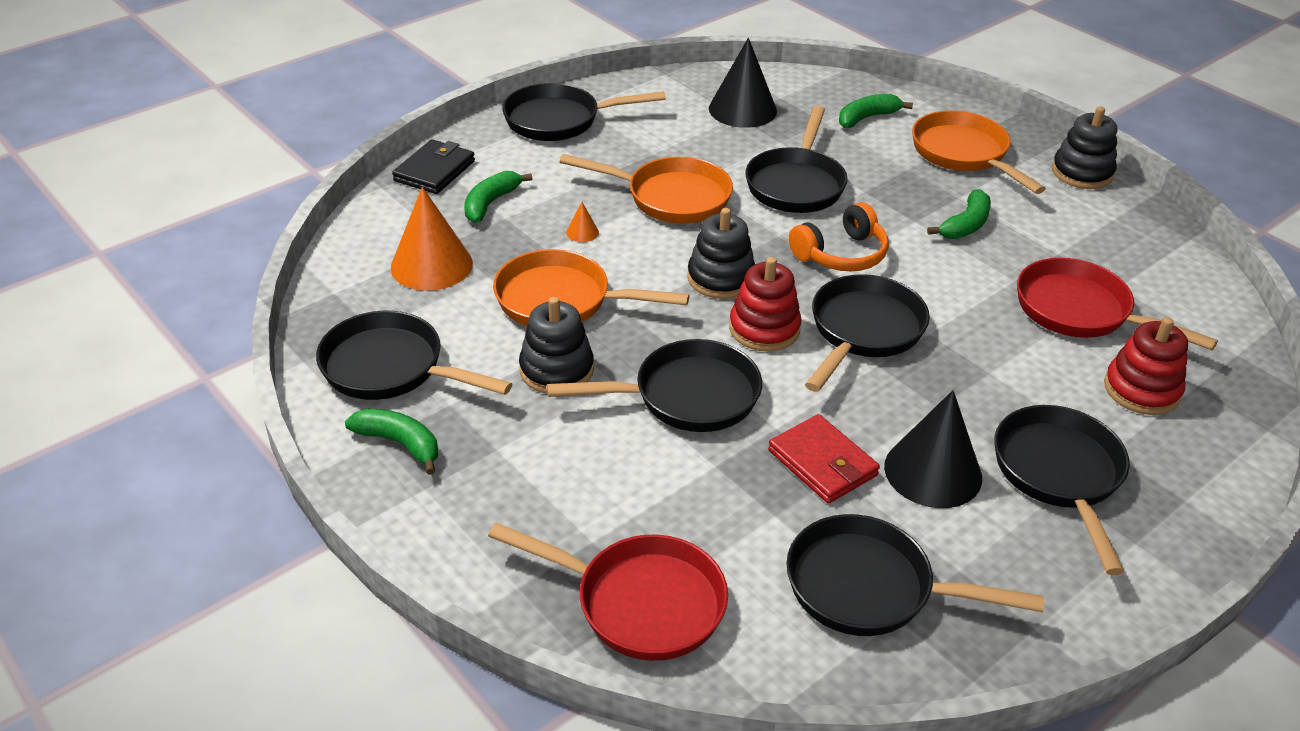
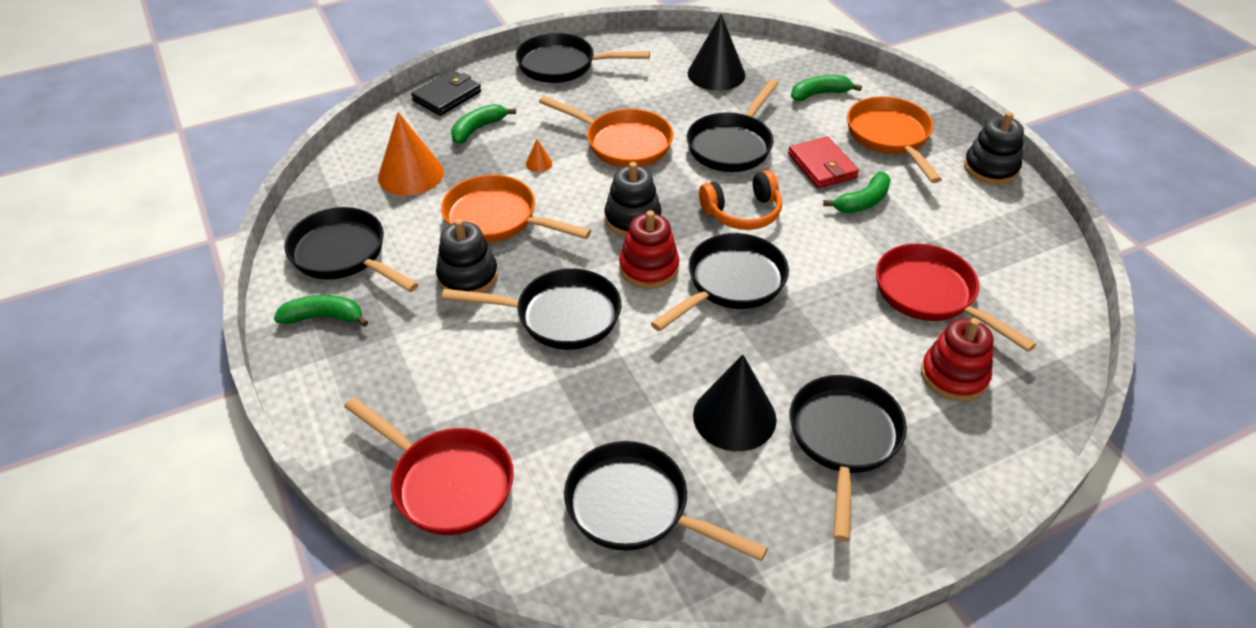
camera: 15 degrees right, 5 degrees up
(400, 443) = (324, 317): green banana -> green banana turned 45 degrees counterclockwise
(822, 463) = (645, 392): red wallet -> red wallet (822, 166)

